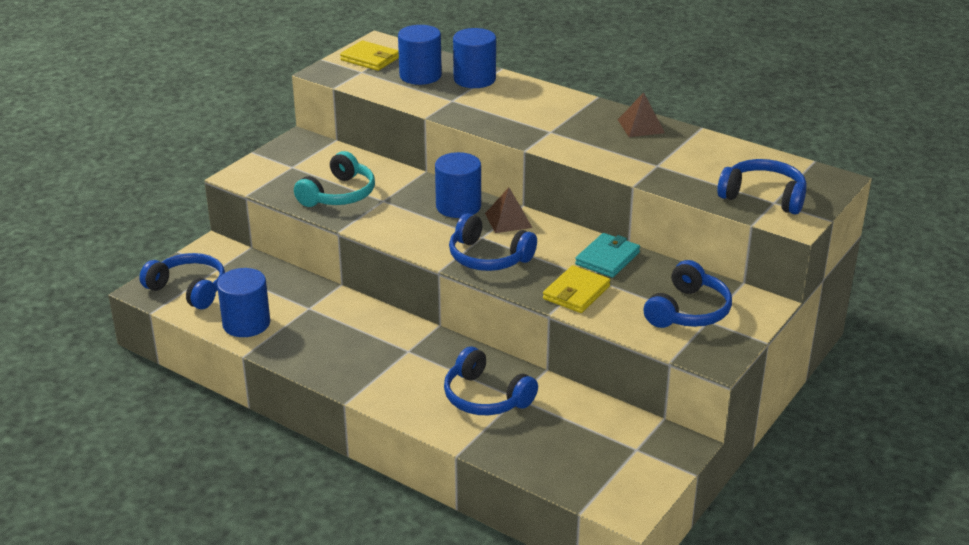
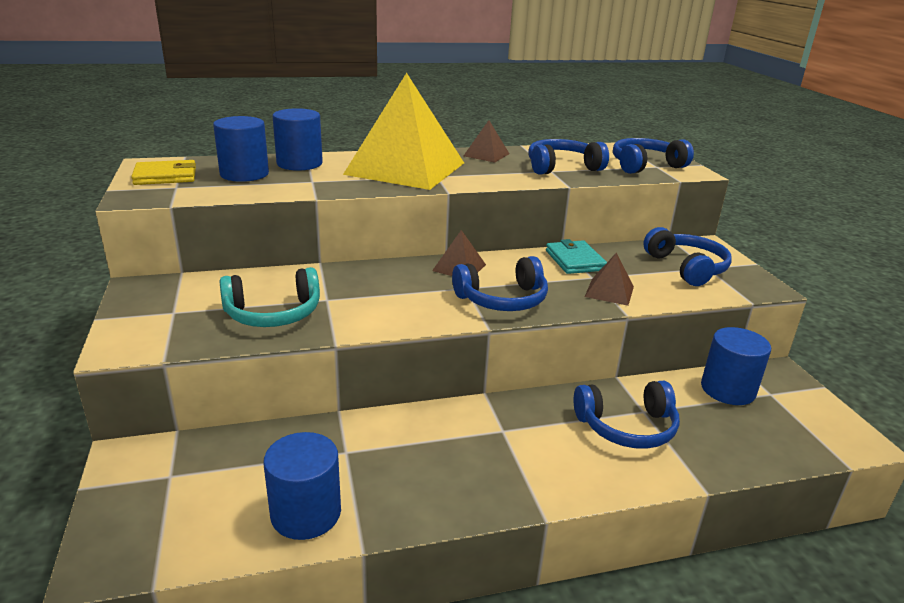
camera: 50 degrees left, 5 degrees down
(189, 289) = (167, 523): blue headphones -> blue headphones (562, 167)
(339, 194) = (273, 313): turquoise headphones -> turquoise headphones turned 90 degrees clockwise
(458, 206) = (401, 275): blue cylinder -> blue cylinder (728, 389)
(541, 114) = (405, 168): none -> yellow pyramid
(576, 293) = (609, 291): yellow wallet -> brown pyramid

